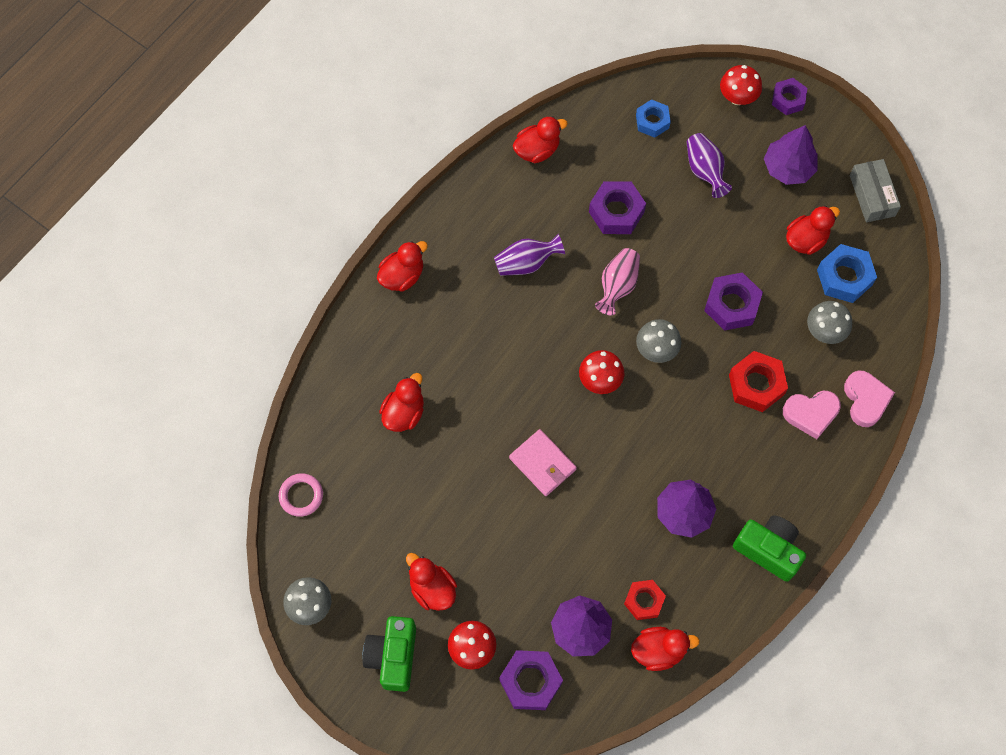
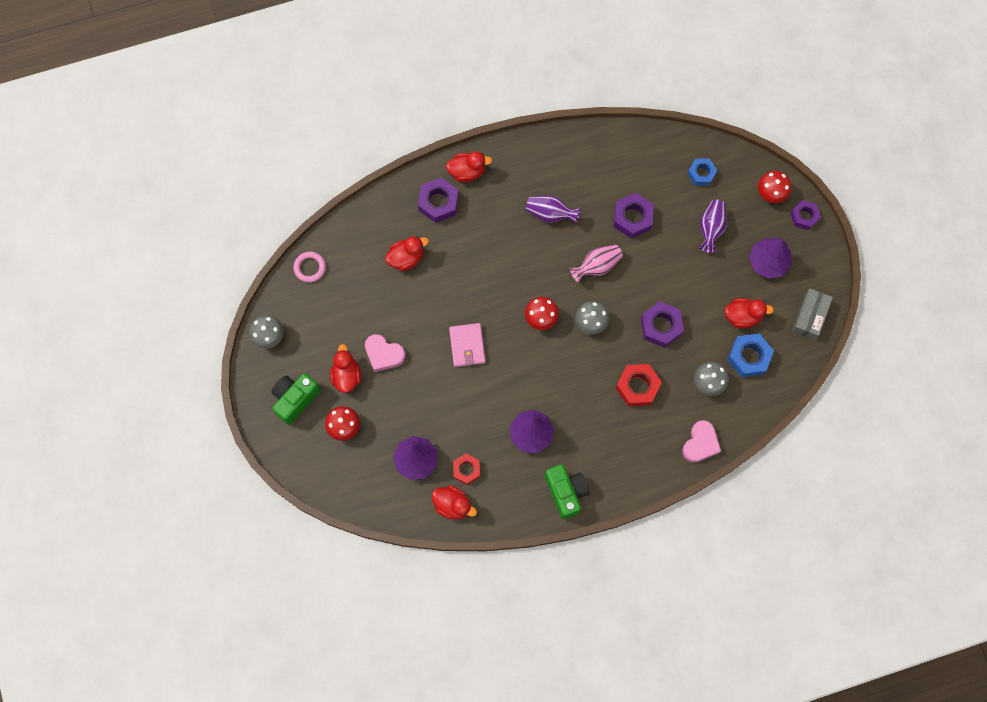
camera: 35 degrees right, 5 degrees up
(530, 681) = (364, 469): purple nut -> purple nut (438, 203)
(537, 150) = (612, 145): red duck -> none
(811, 414) = (658, 428): pink heart -> pink heart (383, 354)

